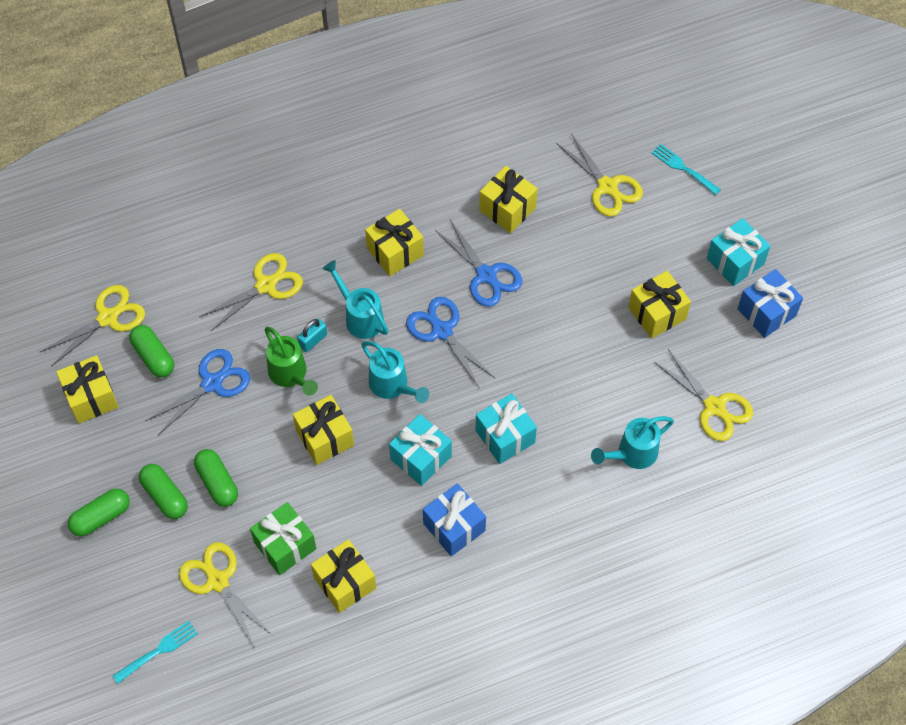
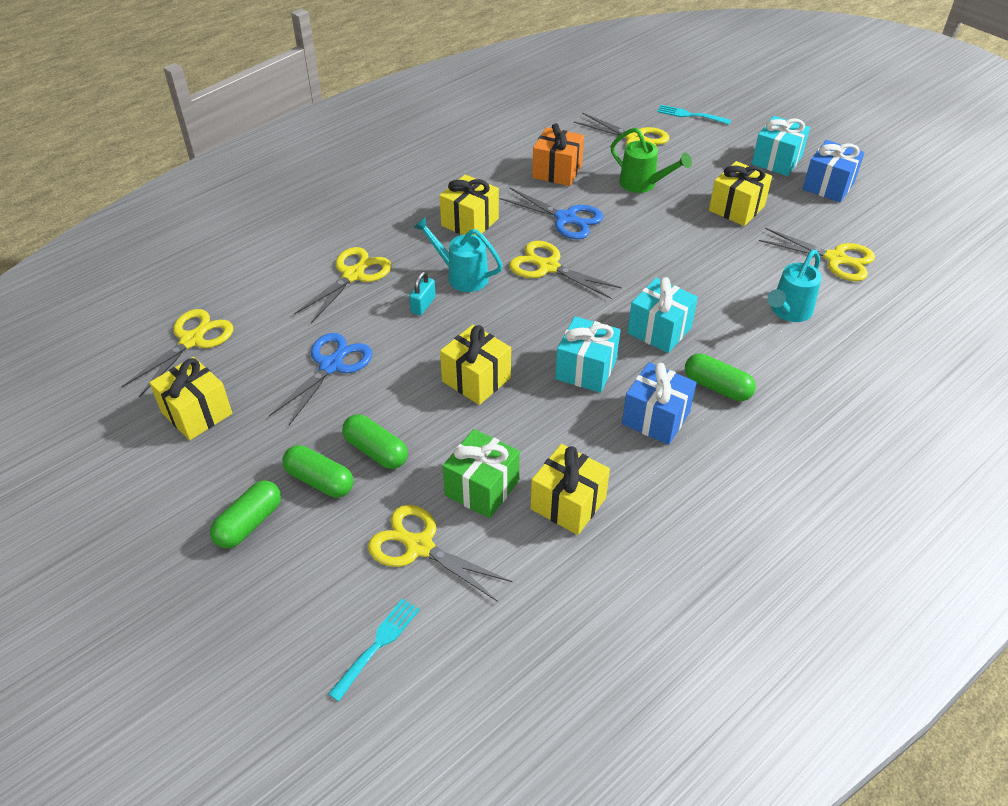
camera: 20 degrees left, 15 degrees down
(153, 356) = (256, 360): green capsule -> green capsule (717, 387)
(290, 374) = (413, 337): green watering can -> green watering can (642, 184)
(392, 385) = (523, 319): turquoise watering can -> none
(442, 331) = (548, 267): blue scissors -> yellow scissors
(507, 209) = (557, 171): yellow gift -> orange gift

